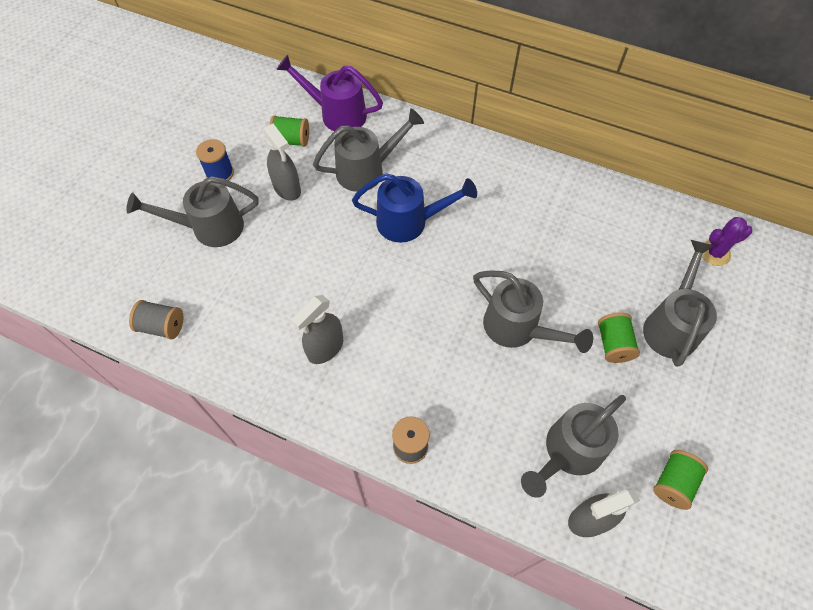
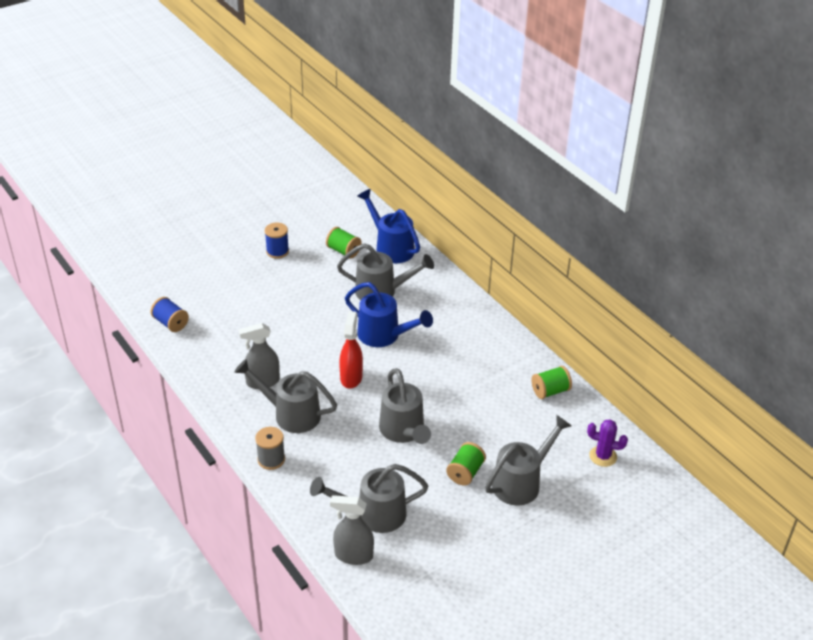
camera: 30 degrees right, 20 degrees down
(162, 326) = (170, 323): grey spool -> blue spool
(209, 228) = (244, 281): grey watering can -> grey watering can (290, 414)
(287, 189) = (315, 279): grey spray bottle -> none
(336, 114) = (391, 247): purple watering can -> blue watering can
(415, 291) = (351, 377): none -> red spray bottle
(673, 483) = (431, 567): green spool -> green spool (550, 391)

